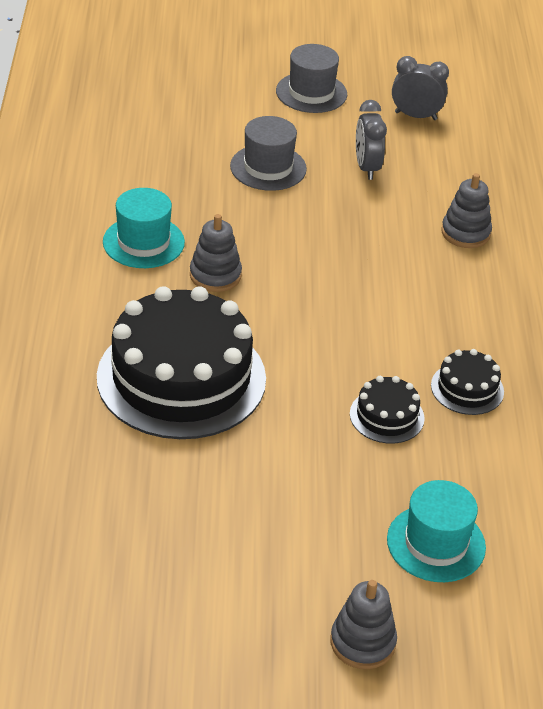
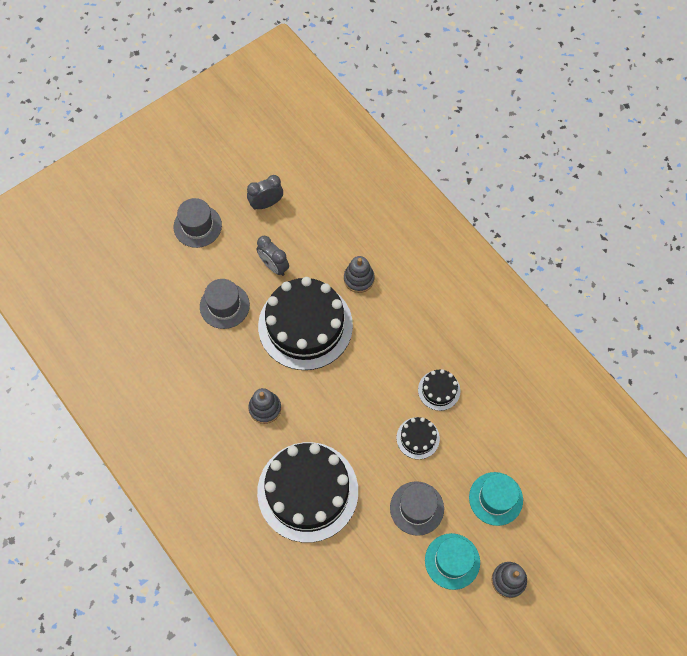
camera: 35 degrees left, 25 degrees up
(143, 242) = (210, 413): turquoise hat -> turquoise hat (452, 561)
(309, 482) = (417, 508): none -> grey hat
(349, 235) = (305, 325): none -> black cake

